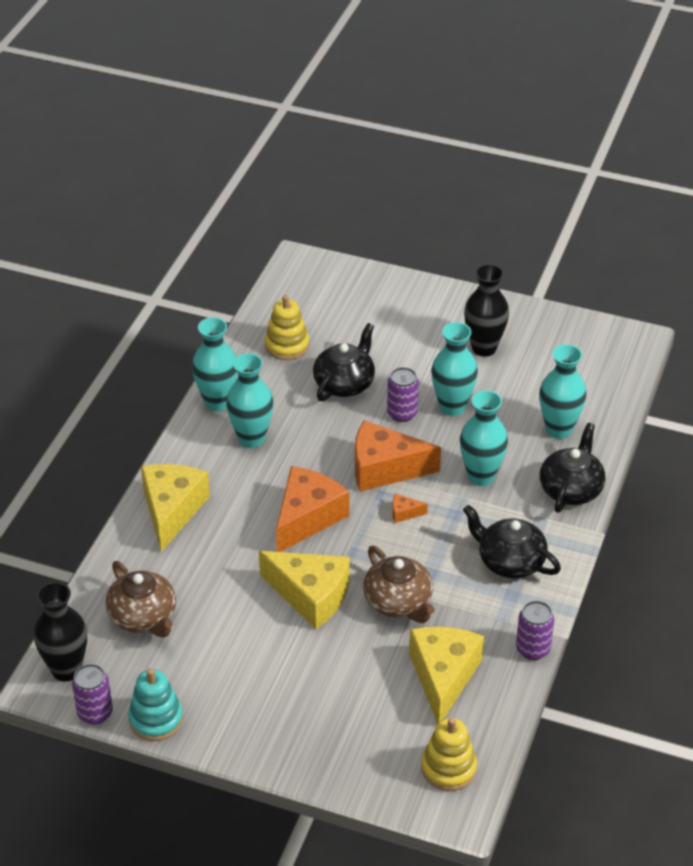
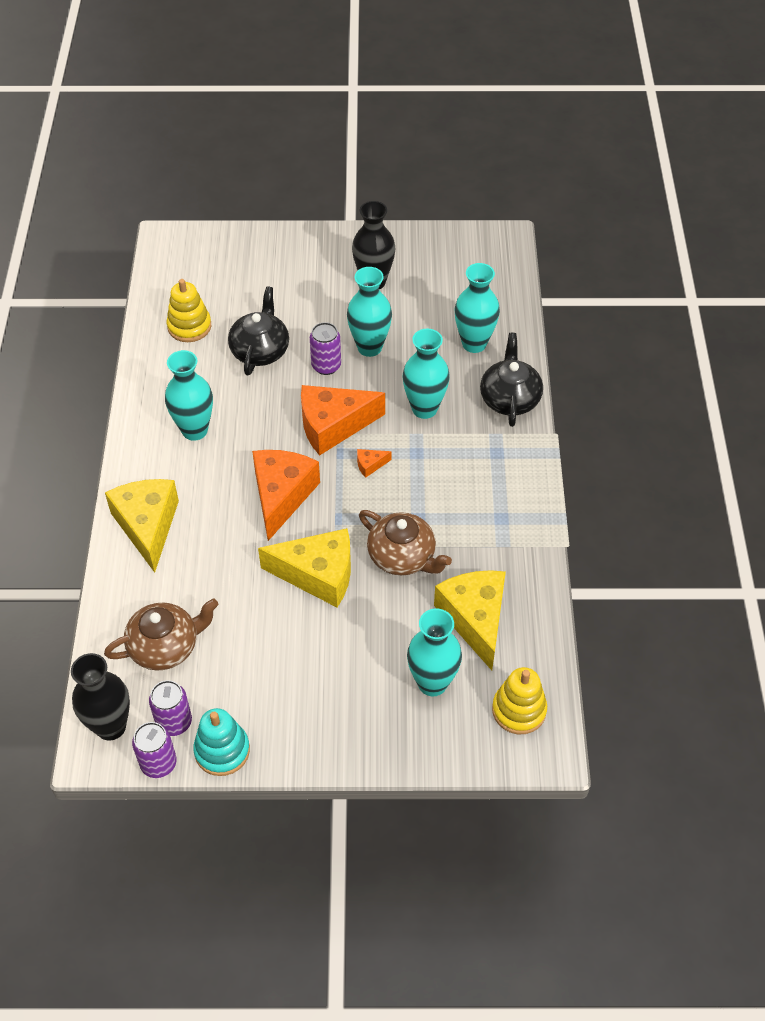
camera: 20 degrees left, 10 degrees up
(143, 617) = (165, 646): brown teapot -> brown teapot turned 60 degrees counterclockwise
(217, 402) = (146, 402): turquoise vase -> turquoise vase (432, 683)
(510, 561) = (486, 485): black teapot -> none
(533, 649) = (543, 566): purple can -> purple can (174, 722)

